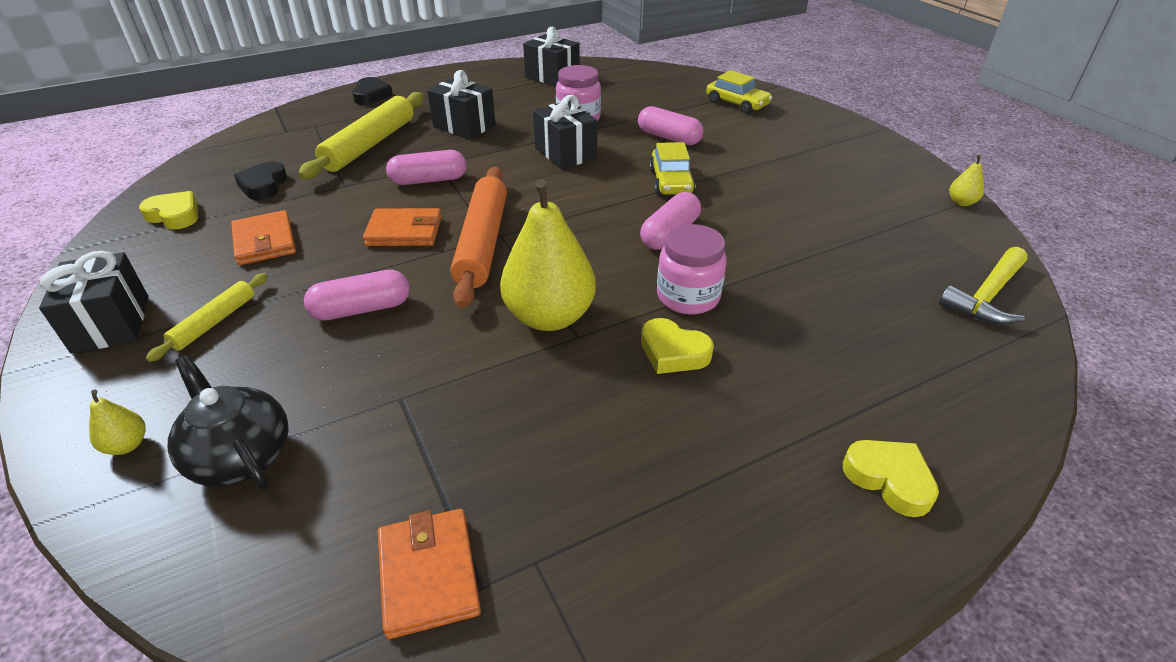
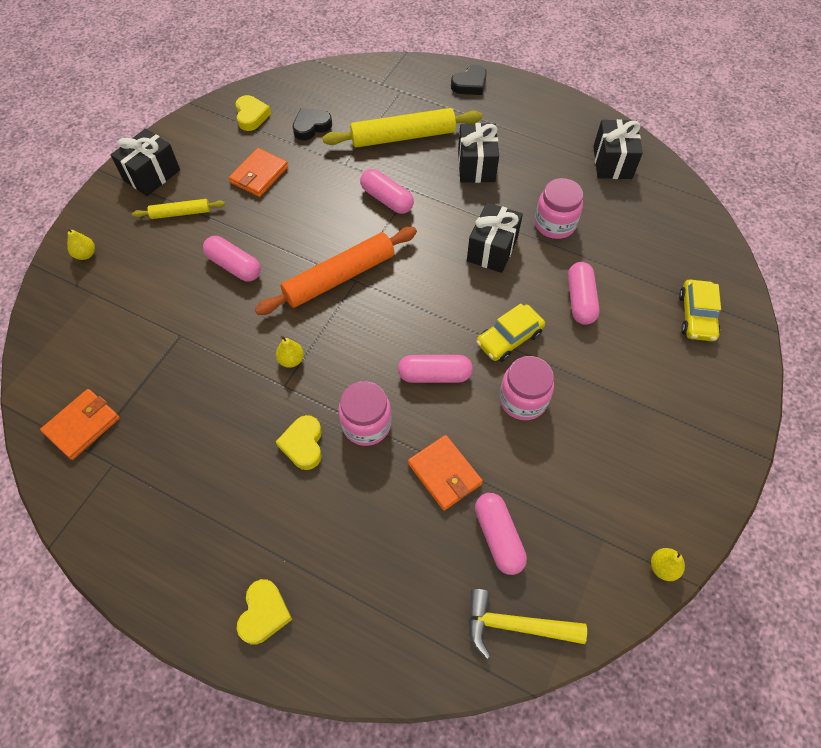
camera: 55 degrees right, 20 degrees up
(240, 456) = (104, 301): black teapot -> none
(404, 231) = (320, 230): orange wallet -> orange wallet (444, 474)
(549, 317) = (291, 360): yellow pear -> yellow pear, size x0.42
(743, 200) = (523, 400): none -> pink jar
(883, 268) = (498, 537): none -> pink capsule

